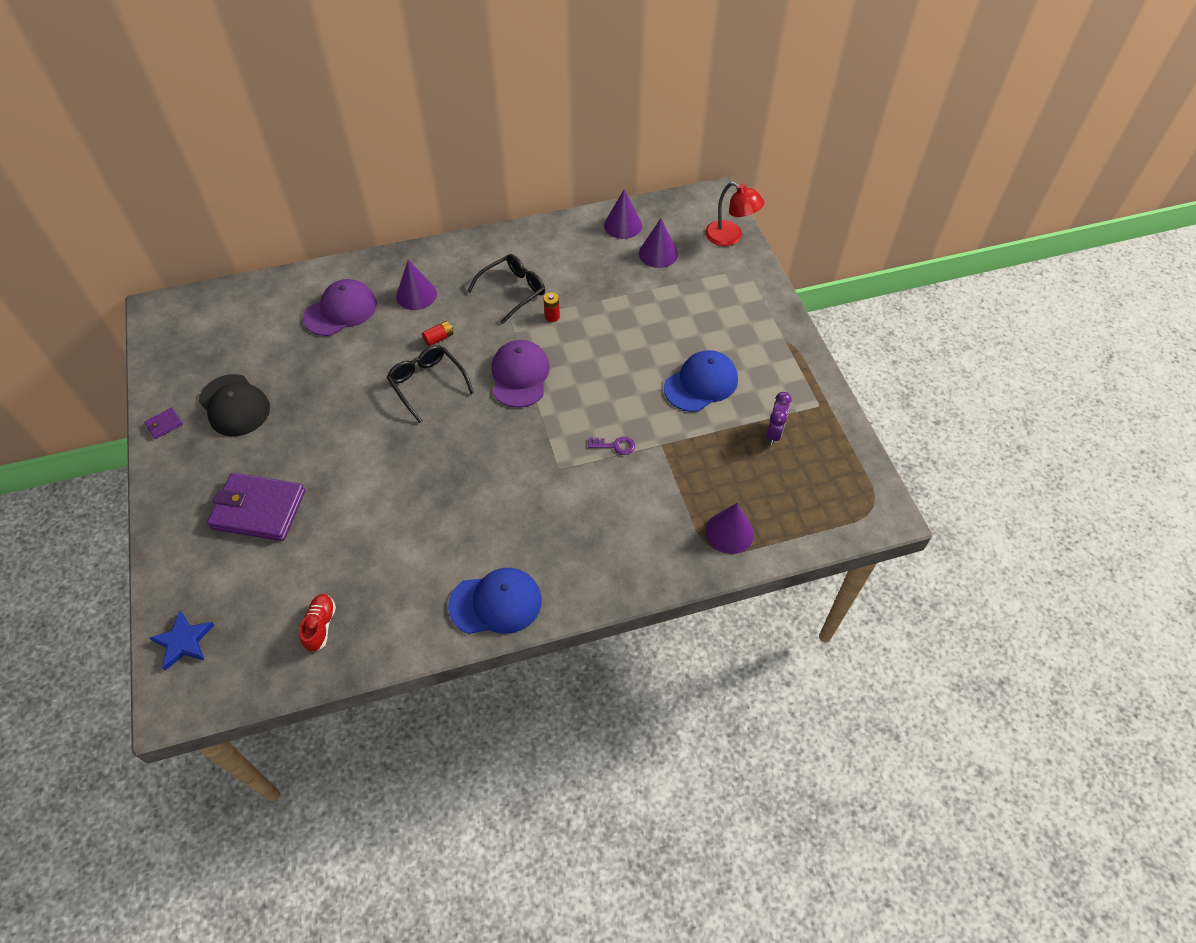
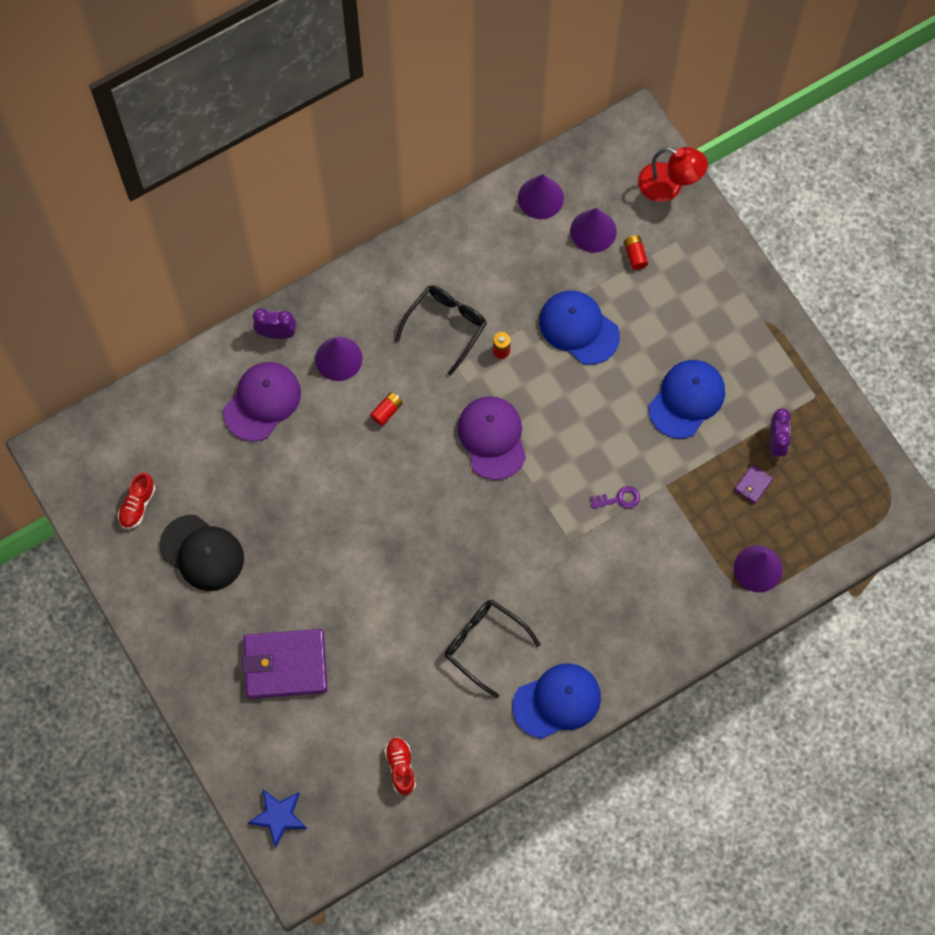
camera: 15 degrees left, 15 degrees up
(164, 424) = (139, 594): purple wallet -> purple wallet (753, 484)
(201, 360) = (137, 505): none -> red shoe
(375, 268) = (276, 333): none -> purple clock
(427, 383) = (396, 473): black glasses -> black glasses (483, 644)
(623, 314) = (579, 328): none -> blue cap
(687, 276) = (635, 255): none -> red battery

